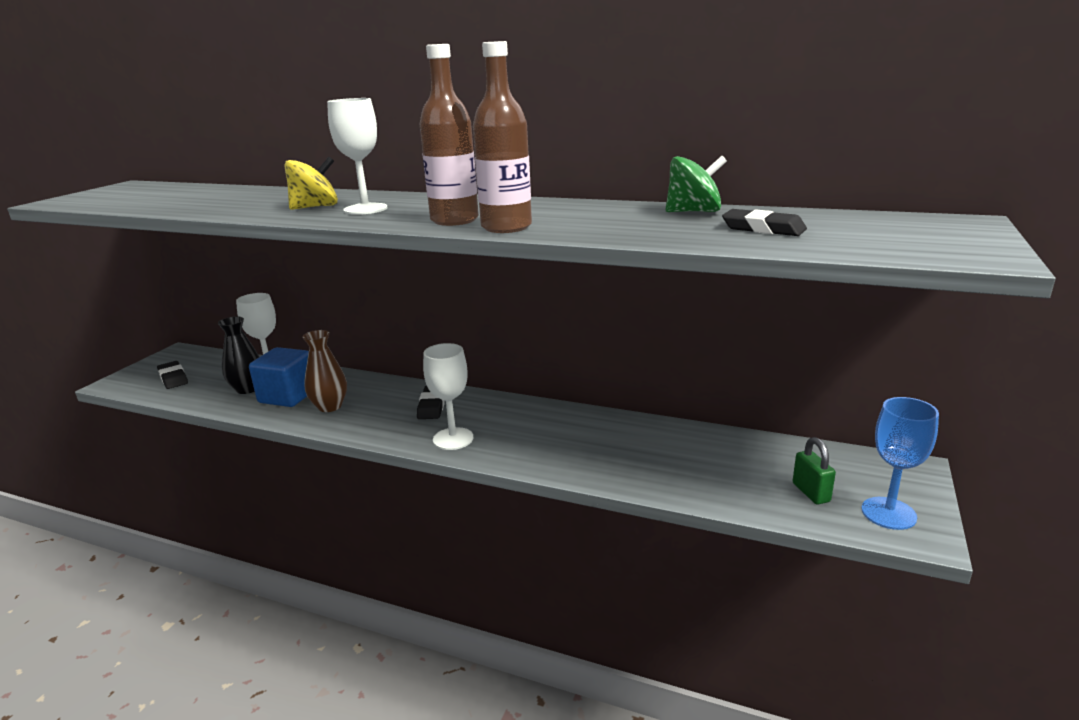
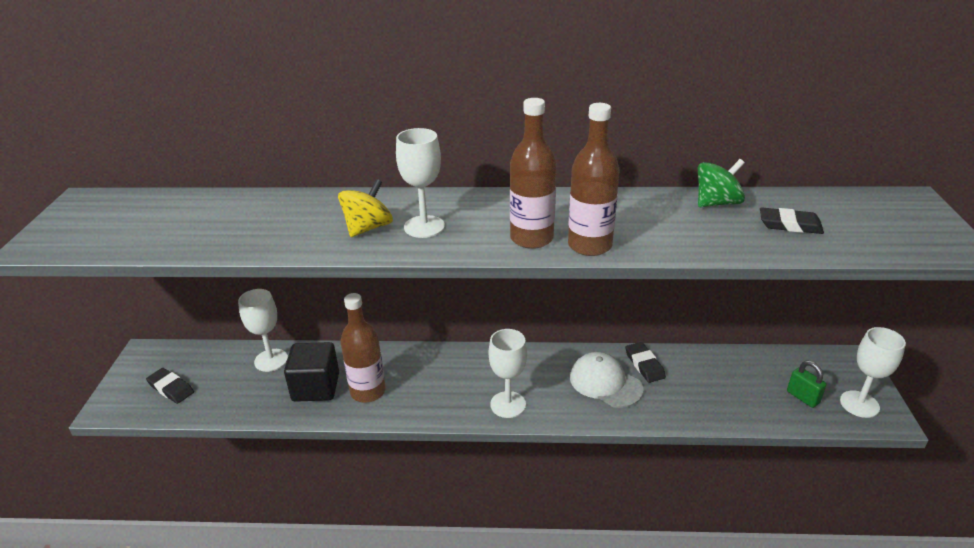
camera: 20 degrees left, 10 degrees up
(247, 389) = (266, 386): black vase -> none
(288, 396) = (316, 387): blue cube -> black cube
(330, 406) = (368, 391): brown vase -> brown bottle
(432, 405) = (463, 371): black eraser -> black eraser (644, 365)
(573, 439) = (605, 383): none -> white cap
(888, 513) = (859, 404): blue goblet -> white goblet

